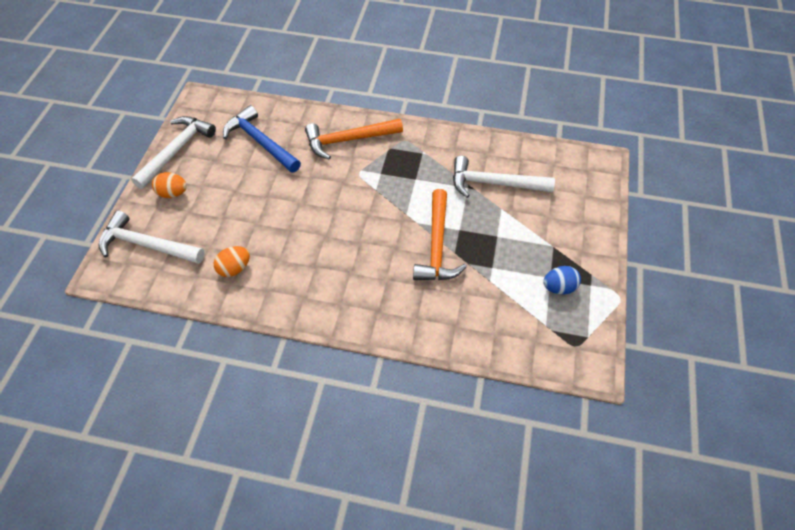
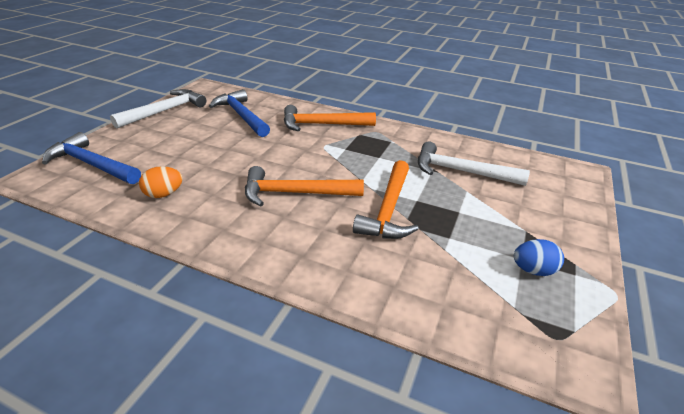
camera: 10 degrees right, 20 degrees down
(147, 245) = (92, 164): white hammer -> blue hammer
(173, 193) = (142, 135): orange egg -> none
(351, 243) = (295, 193): none -> orange hammer

